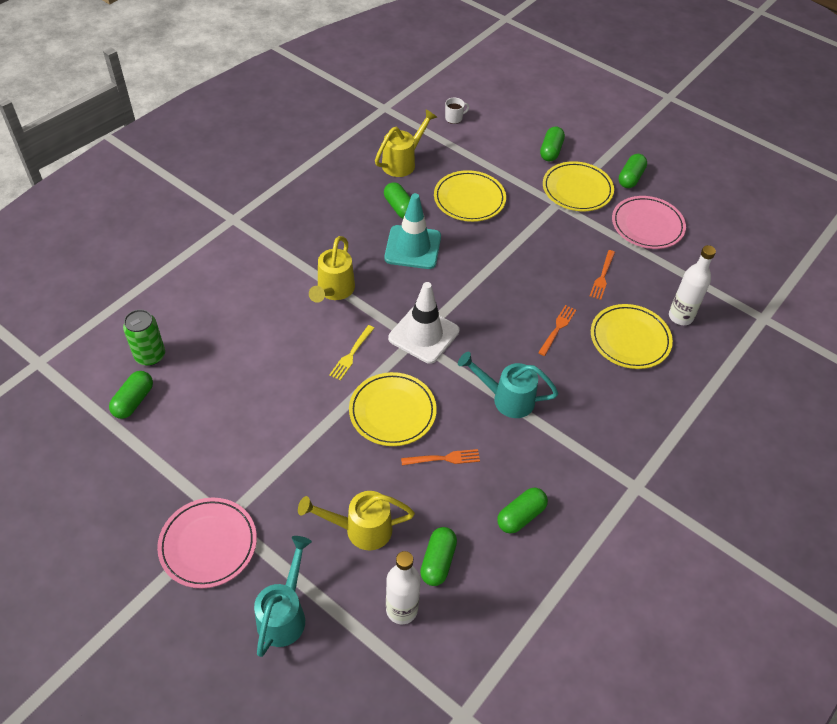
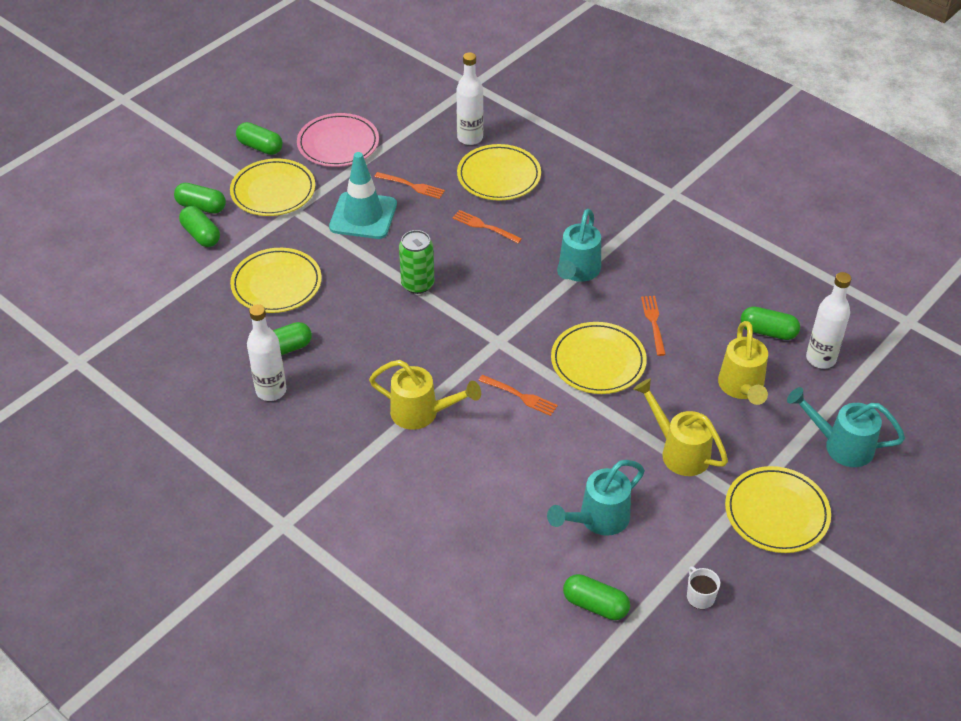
camera: 85 degrees left, 5 degrees down
(150, 356) = (524, 596): green can -> green can (417, 284)
(208, 544) = (776, 513): pink plate -> yellow plate
(216, 405) = (597, 519): none -> turquoise watering can
(351, 354) = (520, 396): yellow fork -> orange fork
(357, 204) = (271, 391): none -> white bottle
(403, 162) = (197, 344): yellow watering can -> yellow watering can (679, 451)
(413, 247) = (354, 339): turquoise traffic cone -> turquoise traffic cone (363, 216)
(423, 334) = (491, 333): white traffic cone -> none
(454, 118) = (118, 290): white mug -> white mug (700, 596)
(521, 516) = (712, 271): green capsule -> green capsule (201, 235)

